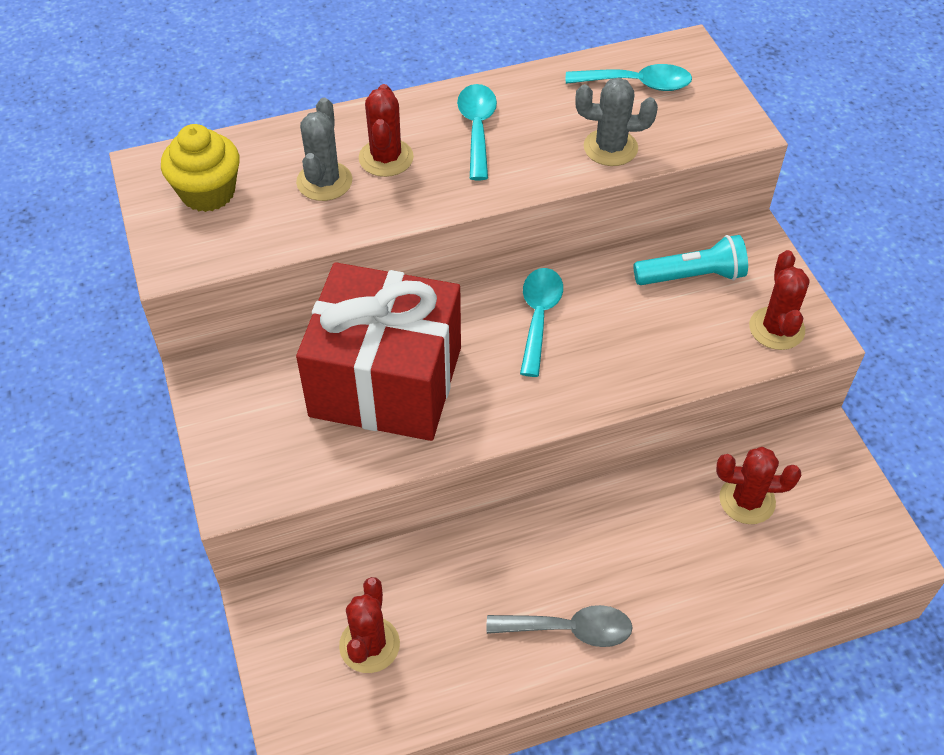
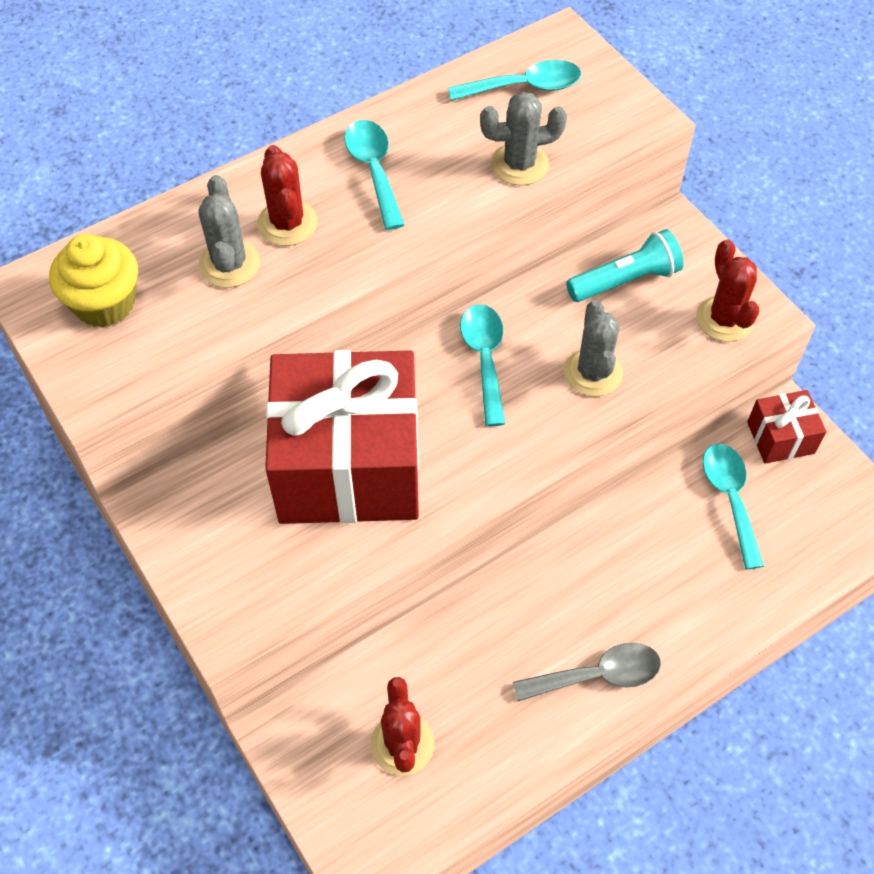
camera: 15 degrees left, 5 degrees up
(635, 349) = (593, 372): none -> grey cactus
(747, 500) = (730, 498): red cactus -> turquoise spoon
(813, 456) = (780, 437): none -> red gift

